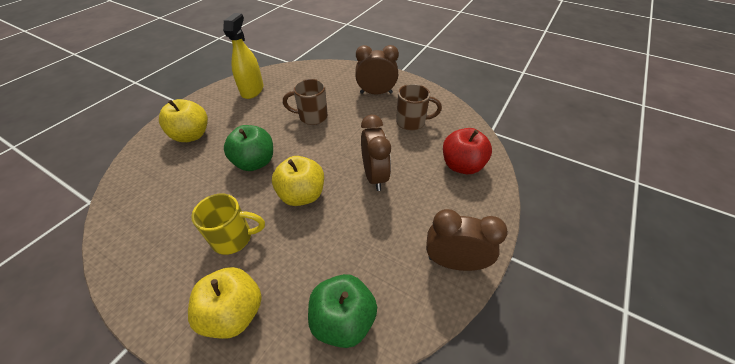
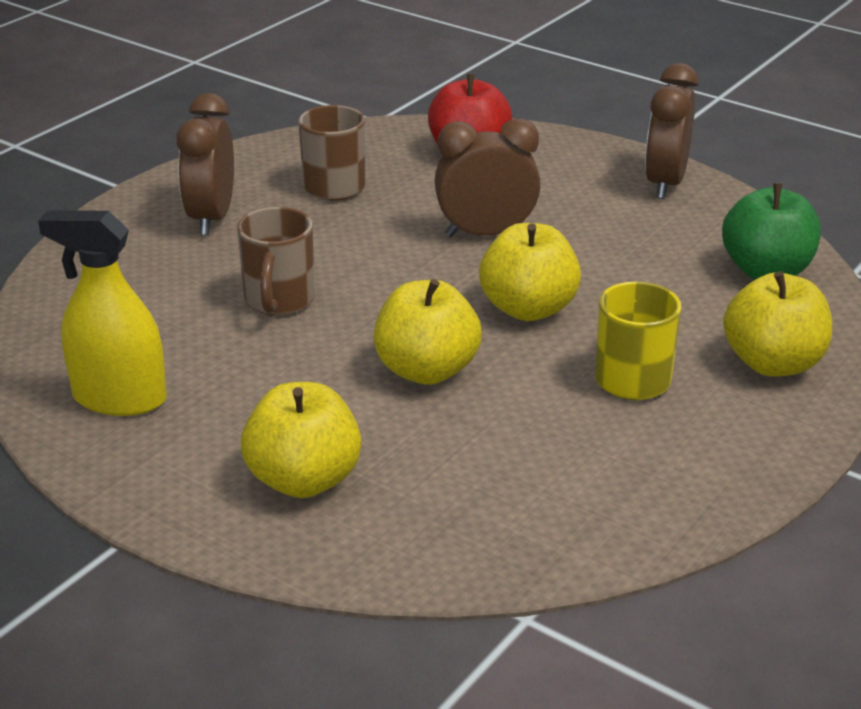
camera: 85 degrees left, 15 degrees down
(255, 162) = (426, 370): green apple -> yellow apple

